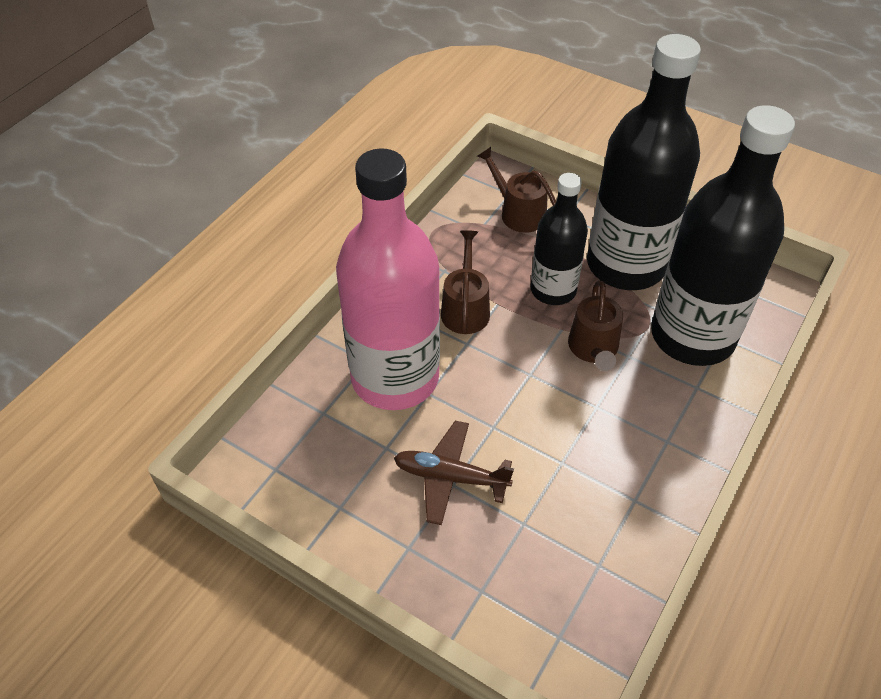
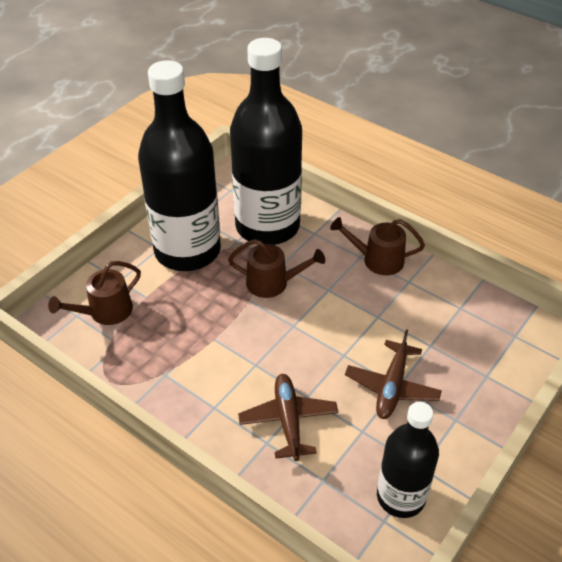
camera: 85 degrees left, 5 degrees down
(395, 377) = (288, 420): pink bottle -> brown plane
(465, 309) = (216, 362): brown watering can -> brown watering can (377, 260)
(553, 290) = (206, 299): black bottle -> black bottle (401, 496)

